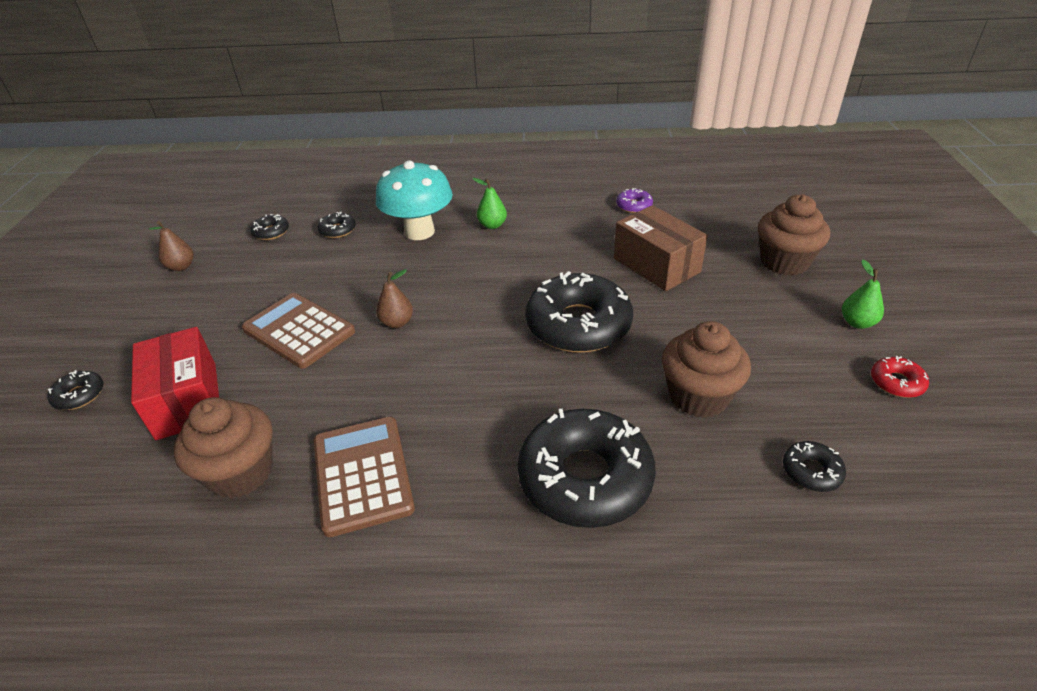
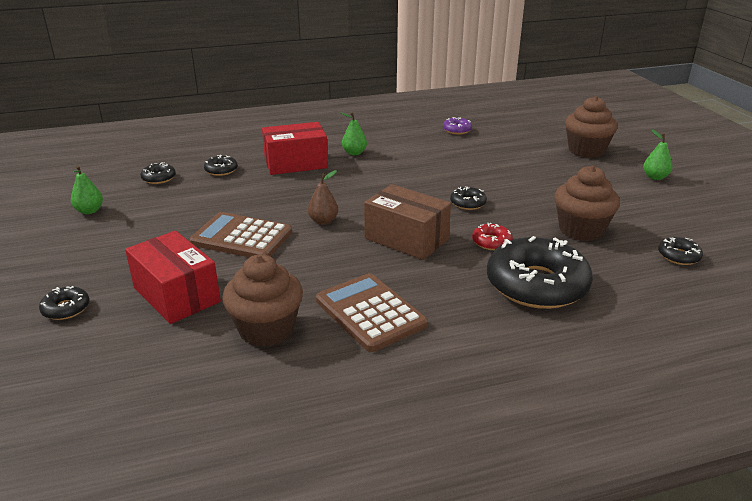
camera: 20 degrees left, 10 degrees down
(181, 267) = (89, 211): brown pear -> green pear
(419, 232) = (296, 163): turquoise mushroom -> red box
(578, 325) = (468, 203): black donut -> black donut, size x0.43
(656, 265) = (499, 162): brown box -> brown box (406, 239)
(896, 382) = (699, 204): red donut -> red donut (491, 242)

